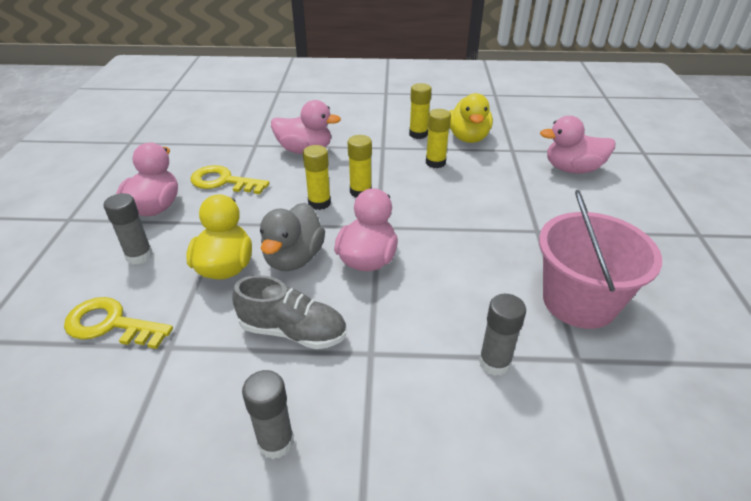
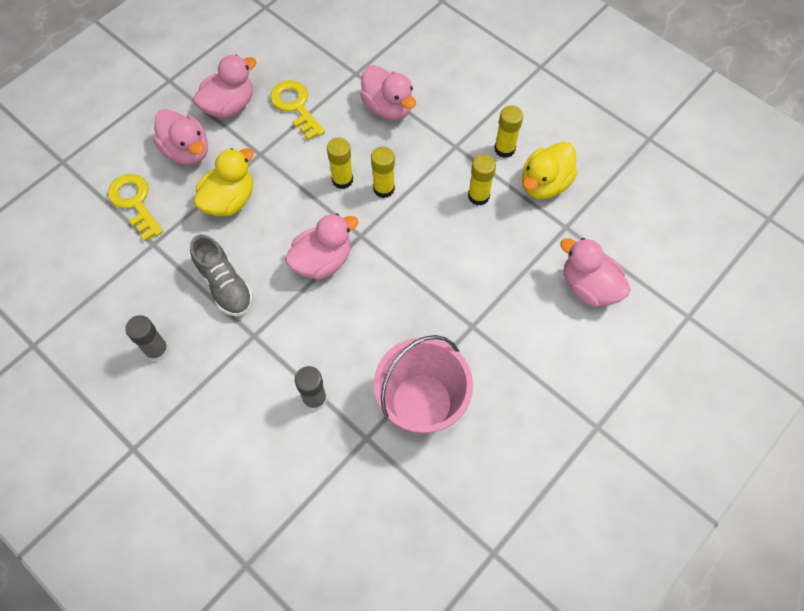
camera: 40 degrees right, 25 degrees up
(139, 256) = (187, 151): grey glue stick -> pink duck
(294, 258) = (277, 224): grey duck -> none

